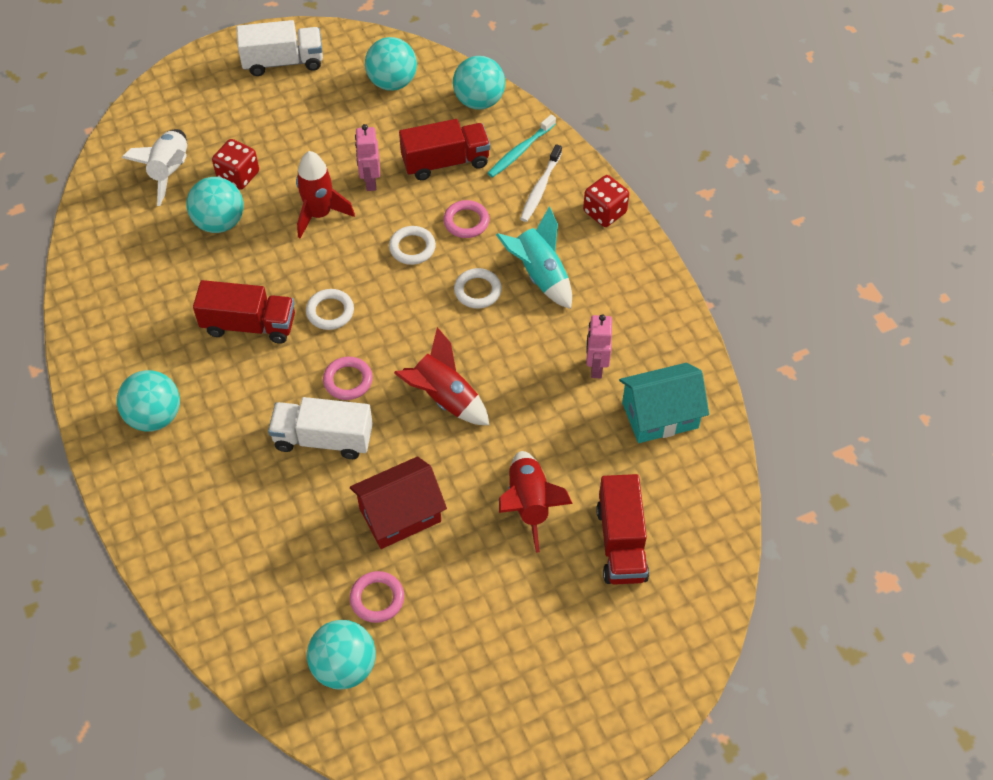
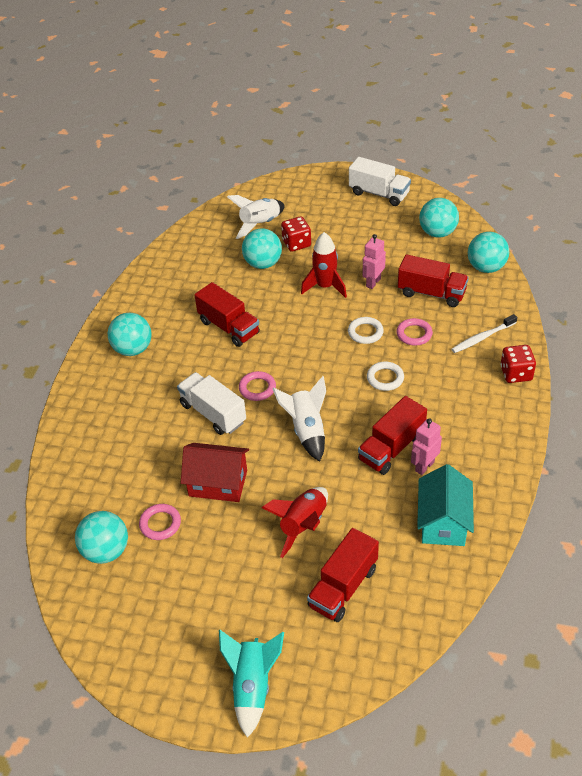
camera: 40 degrees right, 10 degrees down
(330, 312) = (282, 344): white ring -> none
(444, 398) = (307, 430): red rocket -> white rocket
(520, 151) = (488, 309): turquoise toothbrush -> none
(540, 275) = (435, 390): turquoise rocket -> turquoise rocket (252, 686)
(548, 366) = (391, 448): none -> red truck
(660, 415) = (443, 522): turquoise house -> turquoise house turned 75 degrees clockwise

